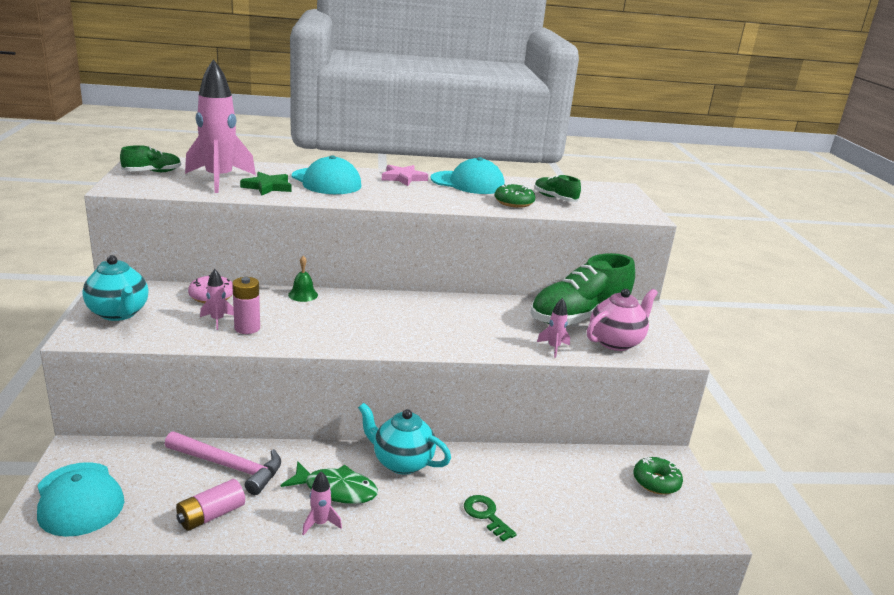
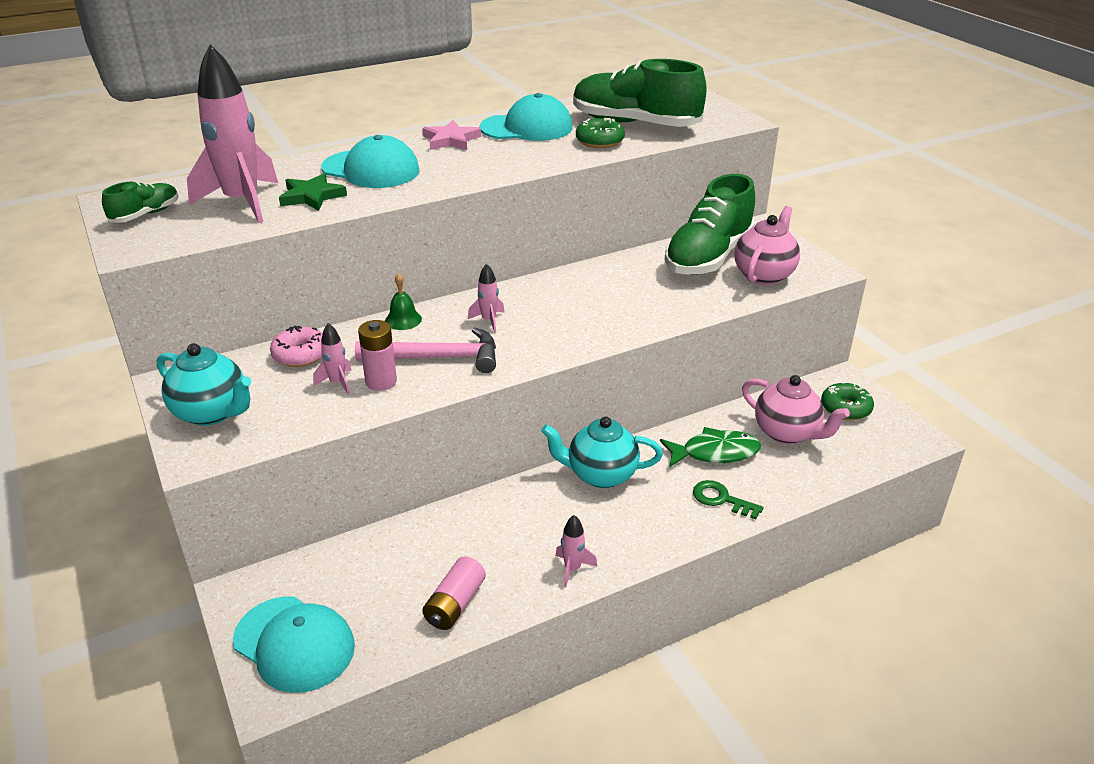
camera: 20 degrees left, 10 degrees up
(229, 467) = (428, 545): pink hammer -> pink hammer (438, 358)
(336, 490) = (559, 528): green fish -> green fish (715, 453)
(553, 348) = (712, 301): pink rocket -> pink rocket (489, 321)
(555, 198) = (635, 124): green shoe -> green shoe, size x2.11
(586, 483) = (787, 433): none -> pink teapot

